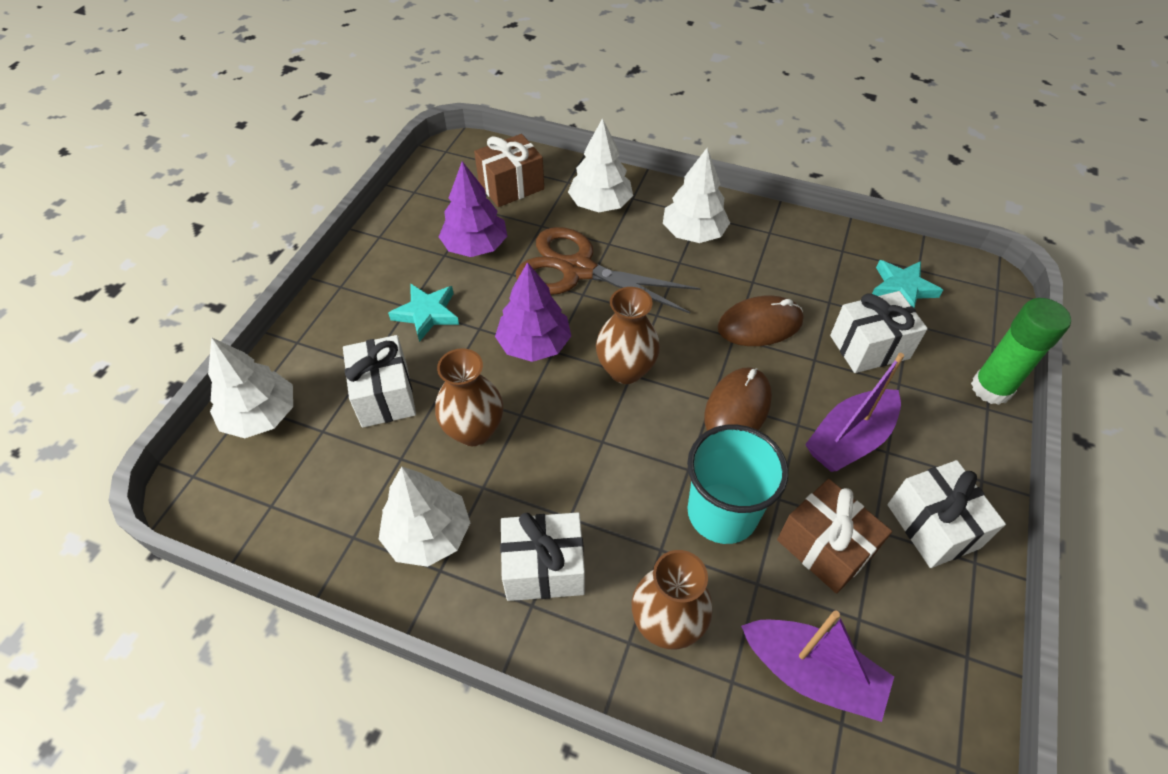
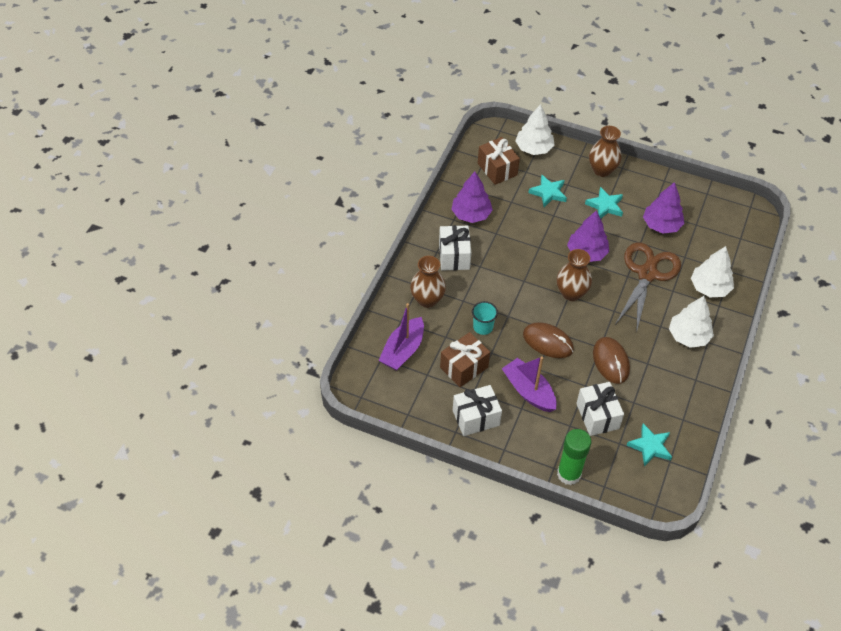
camera: 90 degrees right, 0 degrees up
(385, 395) = (548, 193): white gift -> turquoise star
(428, 534) = (471, 214): white tree -> purple tree
(474, 431) = (528, 229): brown vase -> brown vase (602, 170)
(511, 186) = (720, 241): brown gift -> brown gift (497, 169)
(722, 513) = (483, 327): turquoise cup -> turquoise cup, size x0.56

